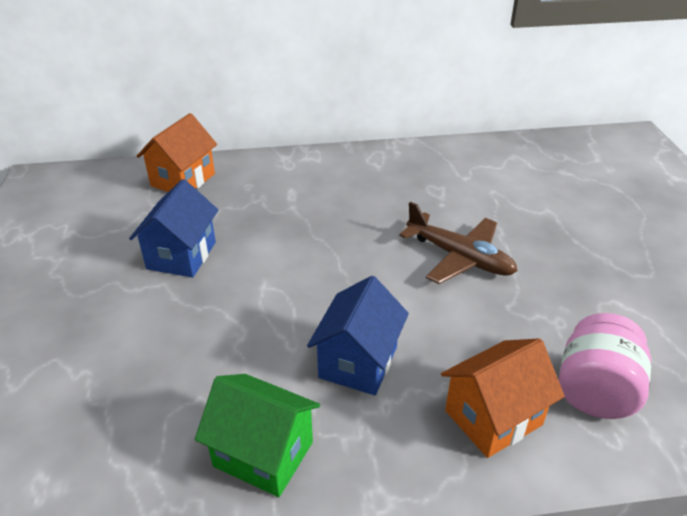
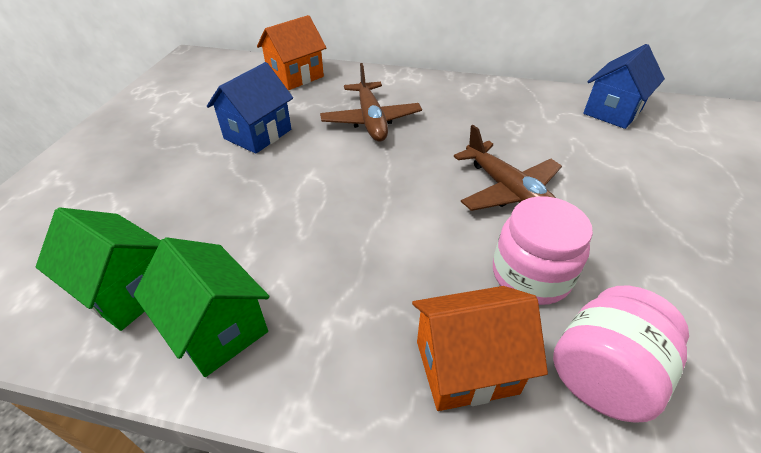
camera: 20 degrees right, 5 degrees up
(149, 448) = (127, 290): none -> green house
(294, 214) = (371, 120): none -> brown plane
(358, 362) = (355, 266): blue house -> blue house (612, 111)
(510, 328) = (530, 275): none -> pink jar

